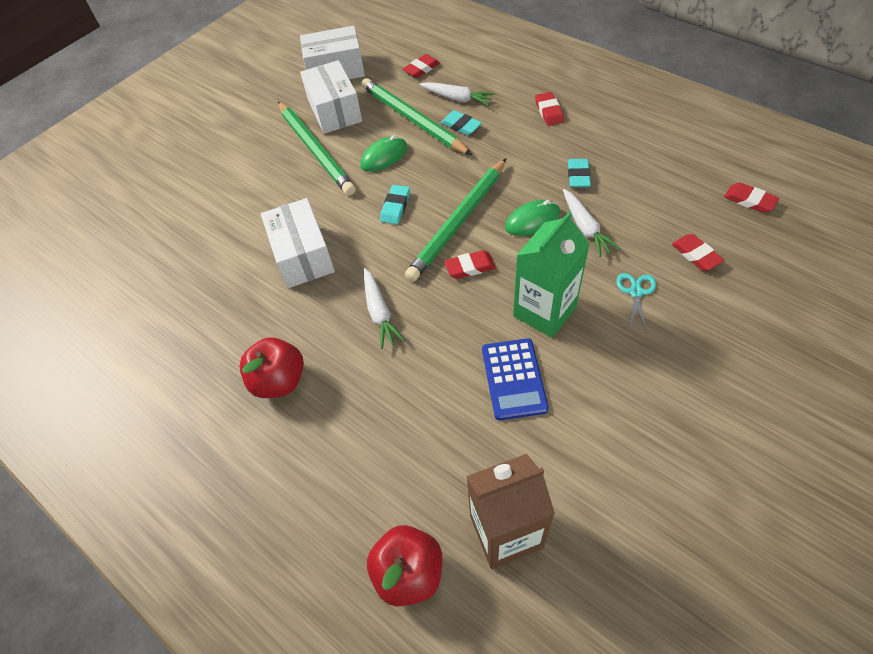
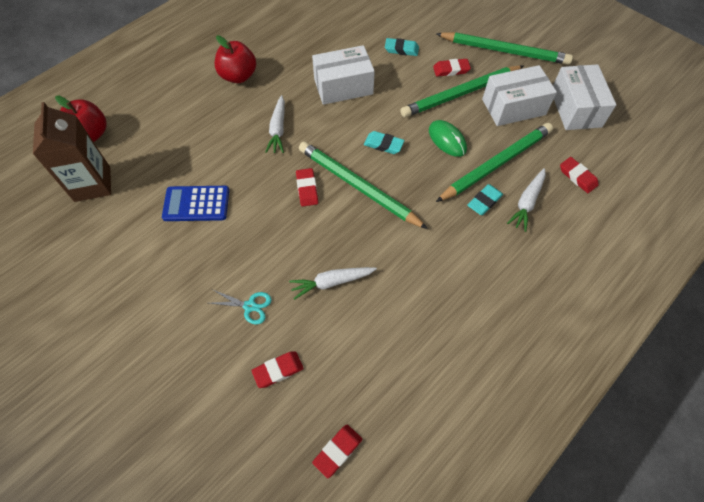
camera: 90 degrees right, 5 degrees up
(249, 120) = (504, 51): none -> green pencil
(379, 313) = (278, 129): white carrot -> white carrot turned 75 degrees counterclockwise
(532, 220) = (349, 241): green mouse -> none
(544, 311) = (249, 234): green carton -> none
(549, 111) = (501, 283): red eraser -> red eraser (451, 70)
(578, 176) = (400, 291): turquoise eraser -> turquoise eraser (401, 49)

